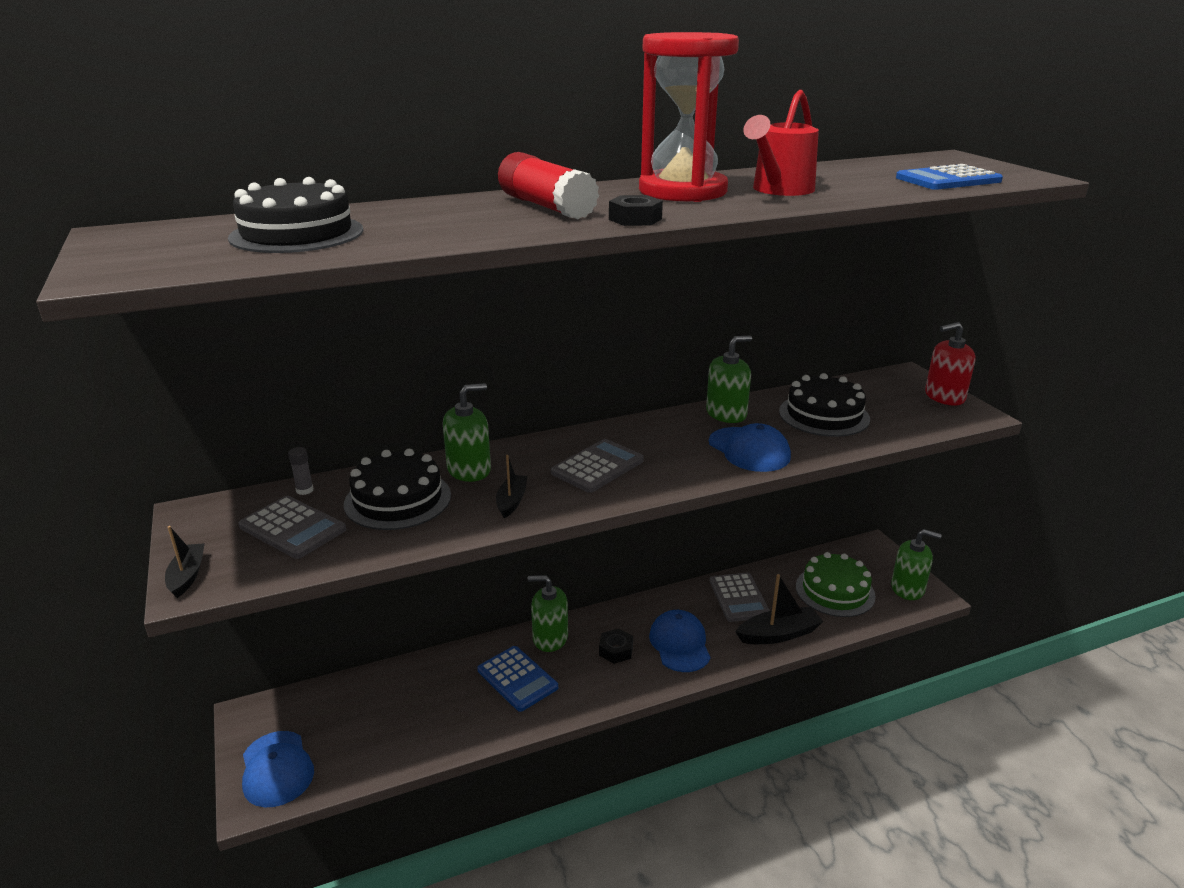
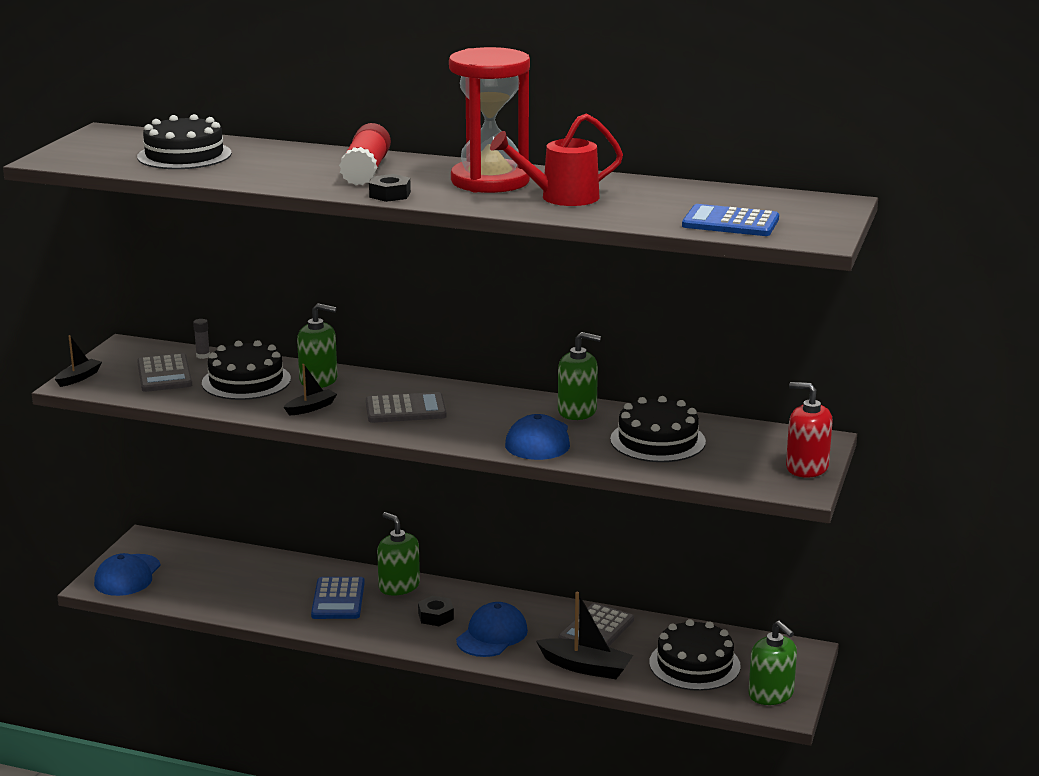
camera: 40 degrees right, 5 degrees down
(835, 591) = (694, 664): green cake -> black cake

